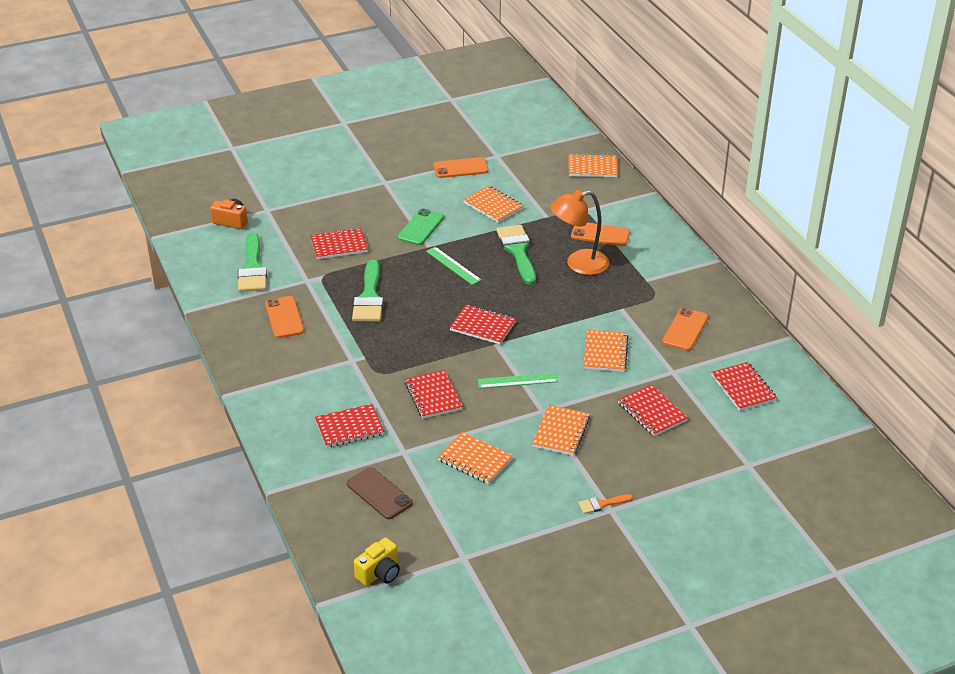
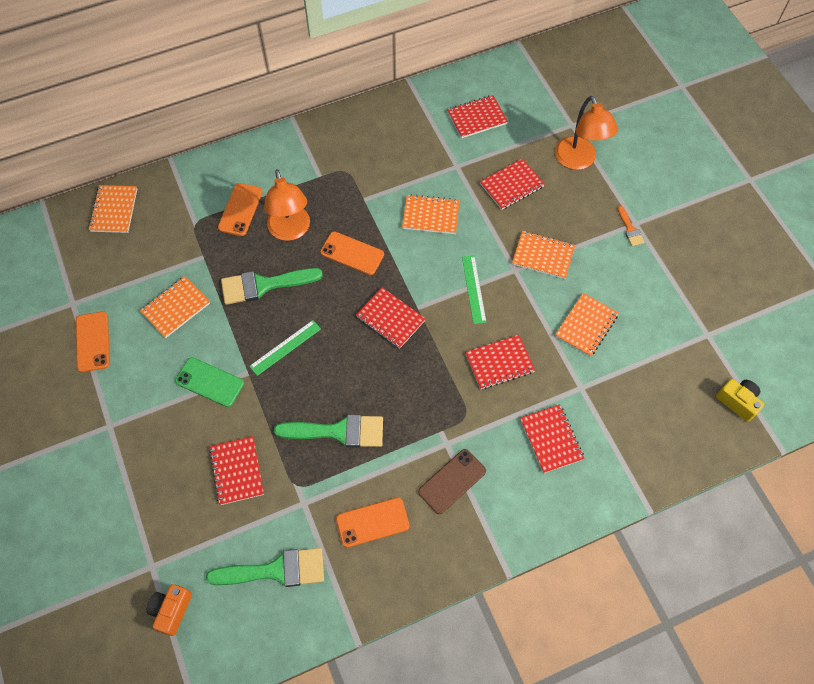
camera: 90 degrees left, 25 degrees up
(379, 493) = (639, 406): brown phone -> brown phone (452, 481)
(483, 326) = (390, 319): red notebook -> red notebook turned 75 degrees counterclockwise
(685, 329) = (397, 152): orange phone -> orange phone (352, 253)
(695, 467) = (578, 160): none -> orange lamp

